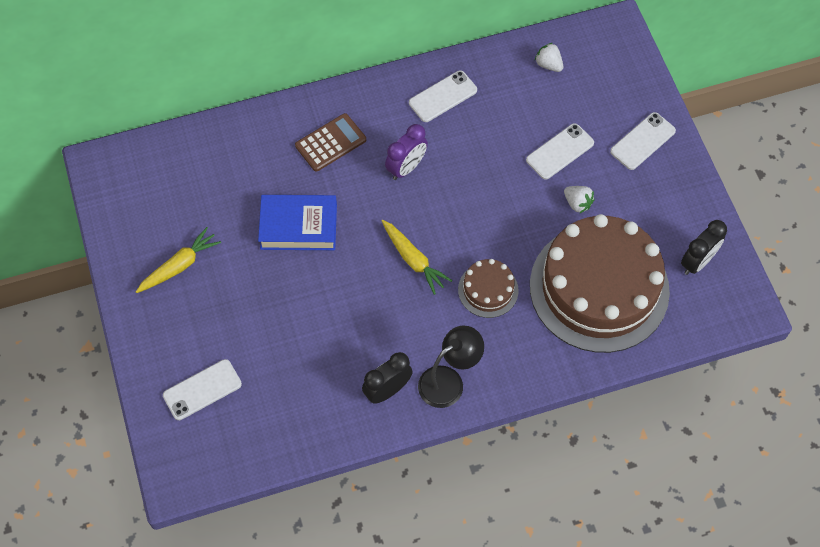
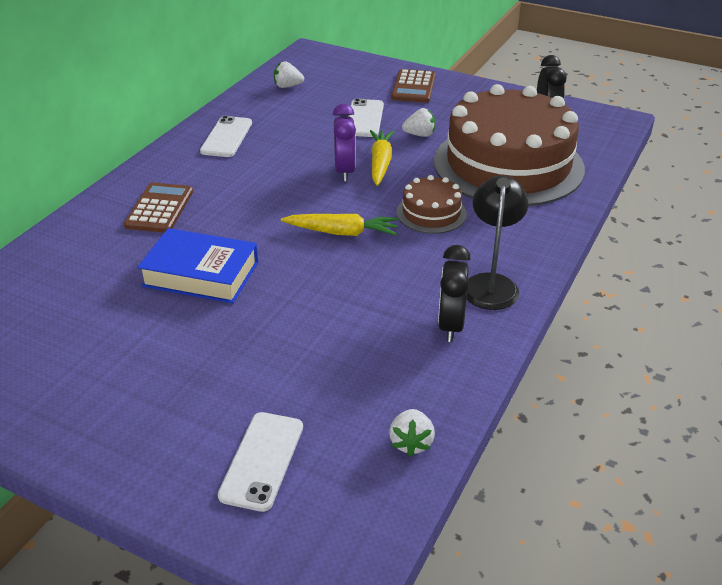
camera: 45 degrees left, 25 degrees down
(179, 266) = (100, 378): yellow carrot -> yellow carrot (380, 163)
(278, 445) = (411, 443): none -> white strawberry
(298, 226) = (201, 274): blue book -> blue book turned 60 degrees clockwise
(406, 168) = (253, 187): purple clock -> purple clock (344, 171)
(642, 141) = (413, 87): white phone -> brown calculator

